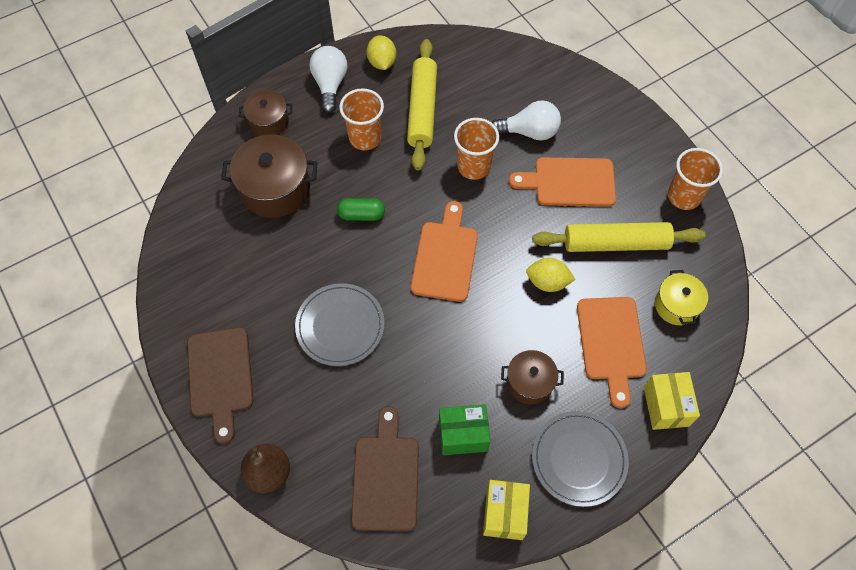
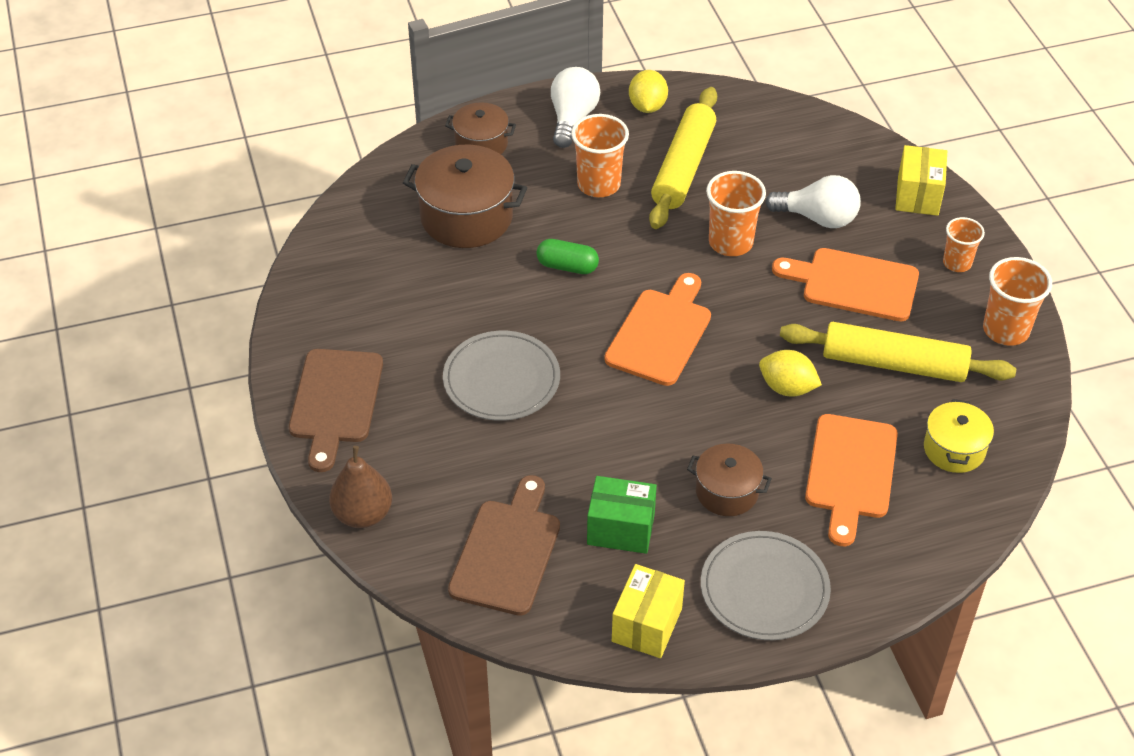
camera: 15 degrees right, 15 degrees down
(635, 148) = (957, 263): none -> orange cup
(666, 406) = (901, 557): yellow box -> yellow box (918, 195)

